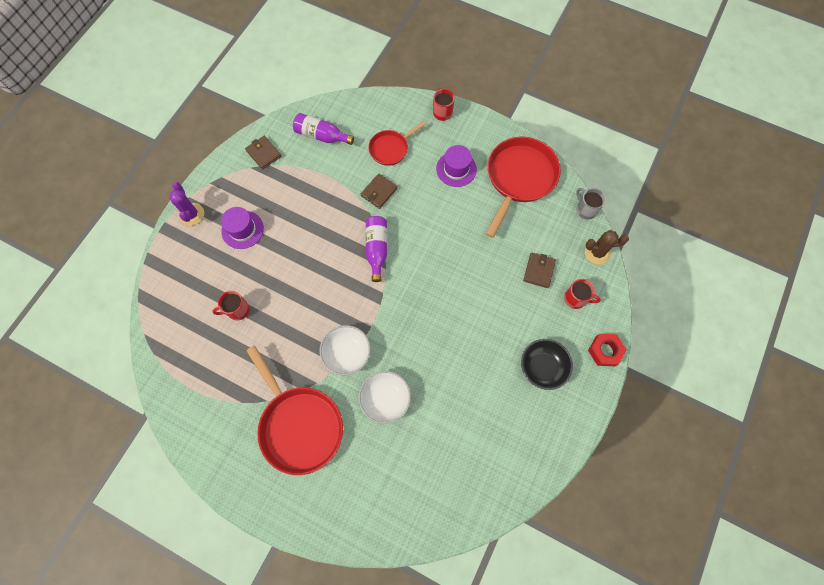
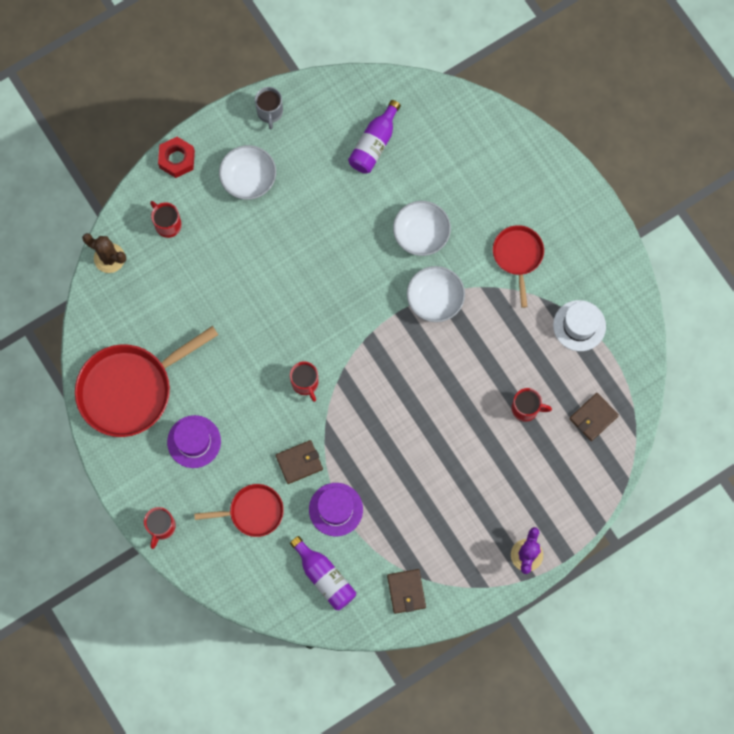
camera: 150 degrees left, 5 degrees up
(223, 395) = (579, 325): none -> white hat
(242, 229) = (477, 502): purple hat -> purple hat (335, 509)
(299, 424) = (518, 256): red pan -> red pan, size x0.56
(377, 249) = (341, 394): purple bottle -> purple bottle (374, 144)
(406, 243) = (305, 383): none -> red mug
(539, 271) = (184, 273): brown wallet -> brown wallet (593, 417)
(542, 367) = (248, 179): black bowl -> white bowl
(585, 209) = (85, 311): grey mug -> grey mug (270, 112)

